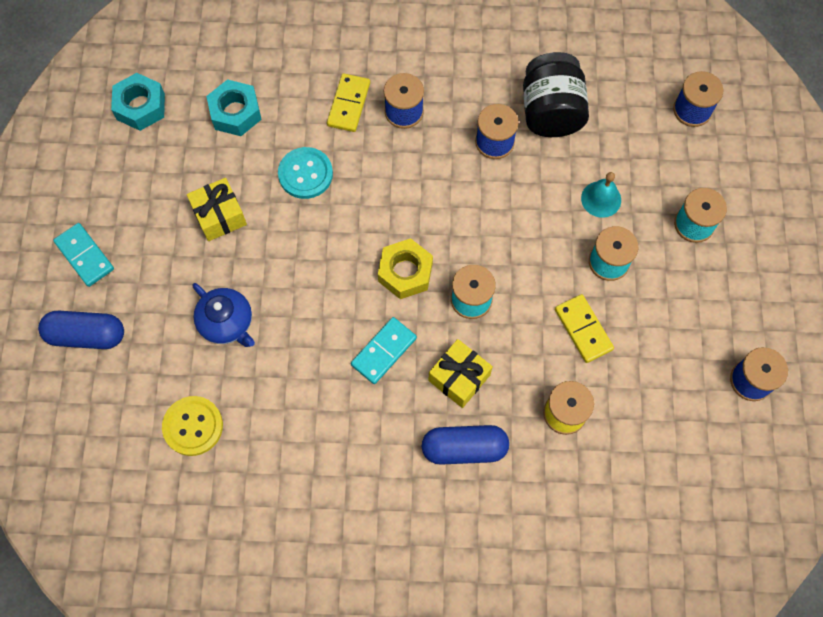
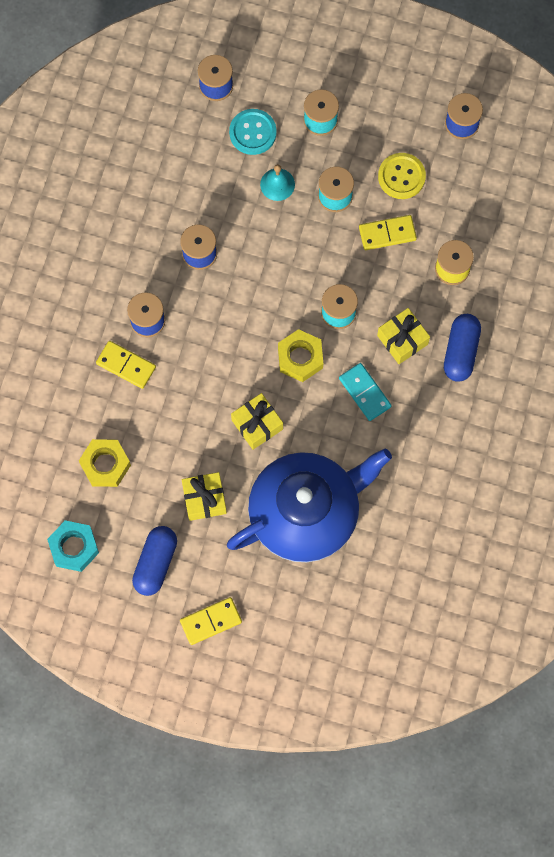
camera: 75 degrees left, 5 degrees up
(85, 256) = (211, 621): turquoise domino -> yellow domino
(86, 335) = (286, 631): blue capsule -> blue capsule (155, 563)
(193, 426) = (389, 557): yellow button -> yellow button (401, 176)
(227, 323) = (306, 512): blue teapot -> blue teapot, size x2.21
(235, 113) = (105, 465): turquoise nut -> yellow nut
(305, 174) = (184, 418): turquoise button -> turquoise button (252, 132)
(316, 247) = (257, 424): none -> yellow gift
(551, 111) = (183, 199): black jar -> none

